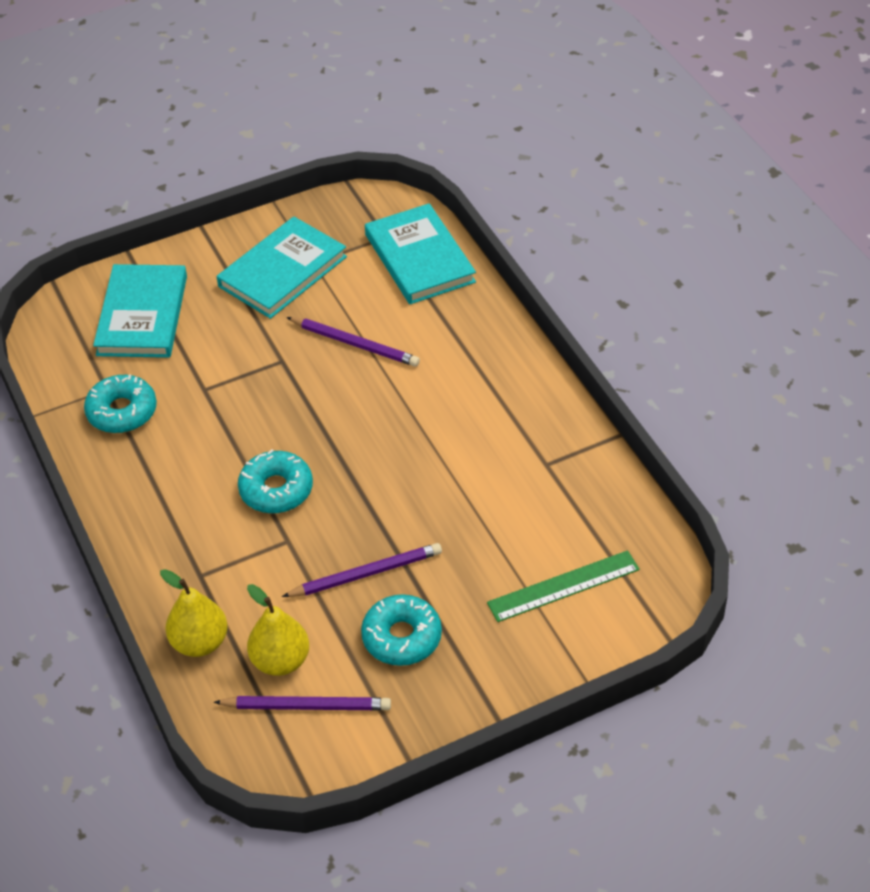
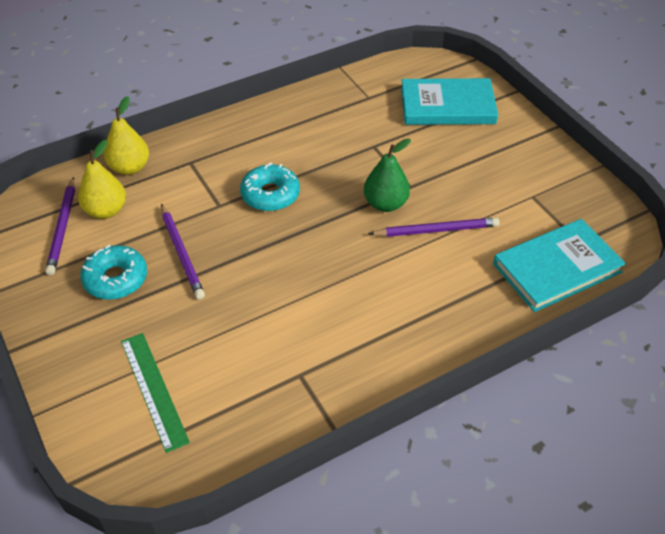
camera: 85 degrees right, 0 degrees up
(122, 411) = (346, 107): turquoise donut -> none
(283, 272) = (515, 178): turquoise book -> none
(308, 383) = (385, 204): none -> green pear
(355, 344) = (436, 230): purple pencil -> purple pencil turned 120 degrees counterclockwise

